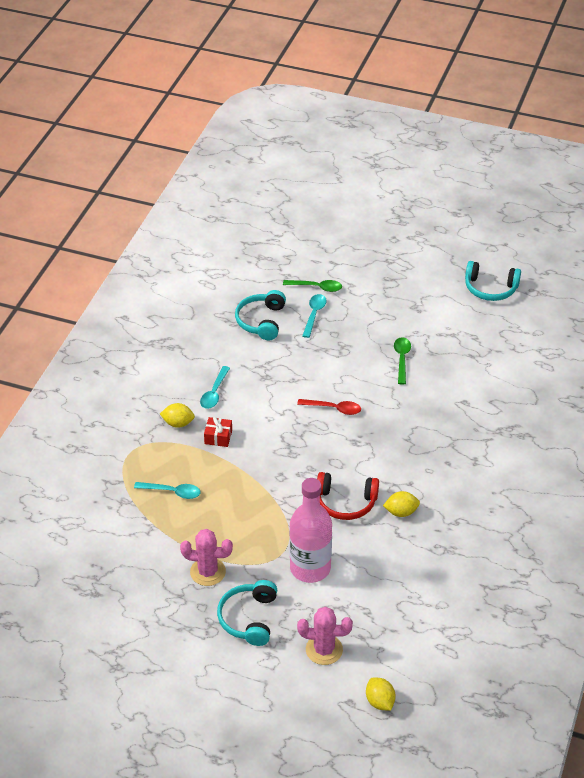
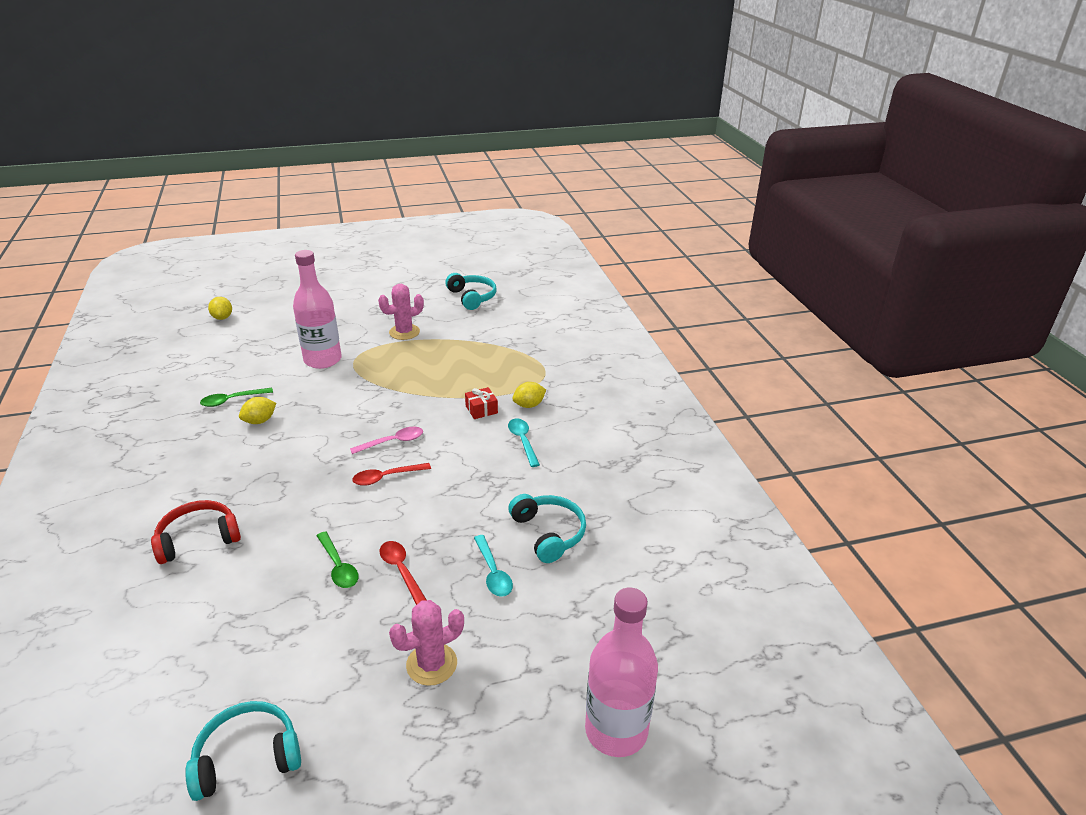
camera: 145 degrees right, 10 degrees down
(172, 492) = (480, 362): turquoise spoon -> none
(248, 618) = (351, 322): turquoise headphones -> turquoise headphones (472, 297)
(309, 438) = (392, 442): none -> pink spoon
(316, 287) = (522, 614): green spoon -> green spoon (232, 400)
(317, 225) = (616, 730): none -> pink bottle
(324, 650) = (281, 326): pink cactus -> pink cactus (431, 664)
(345, 502) = (319, 408): red headphones -> red headphones (198, 539)
(366, 340) = (401, 570): none -> red spoon
(380, 701) = (222, 317): yellow lemon -> yellow lemon turned 45 degrees clockwise

